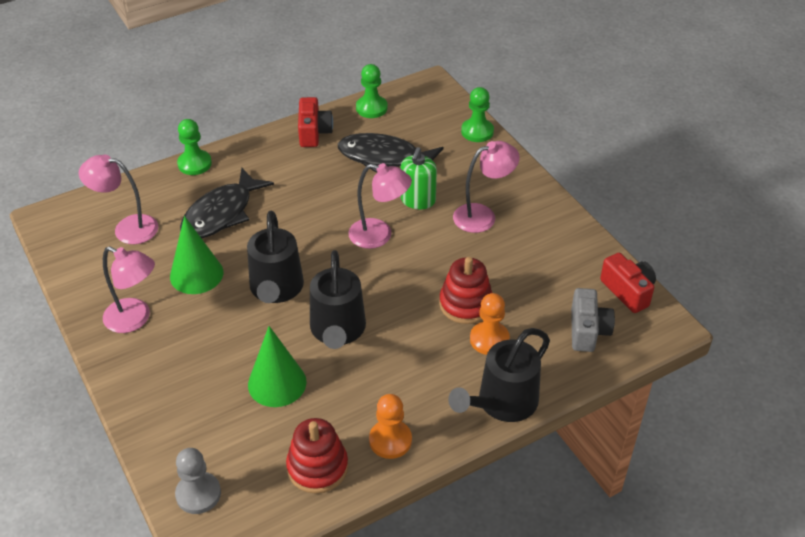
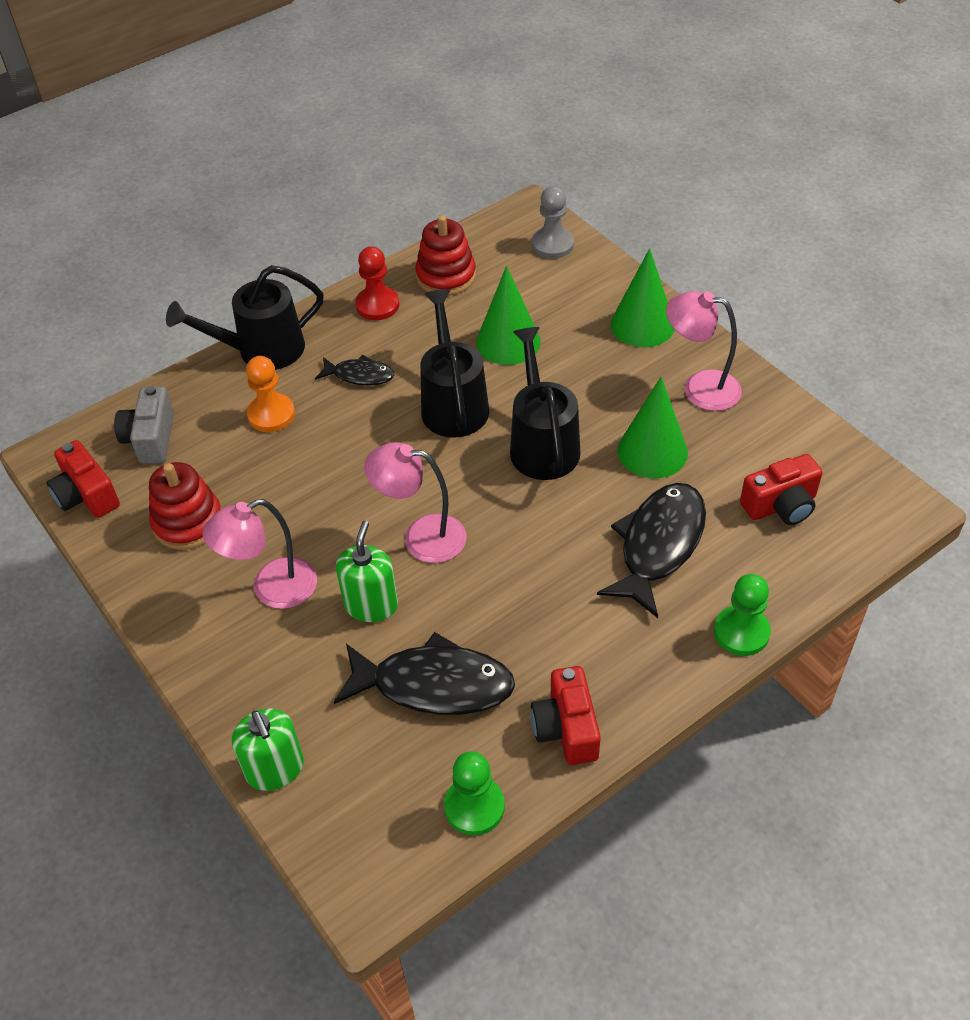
camera: 175 degrees right, 5 degrees up
(127, 228) = (781, 505): pink lamp -> red camera
(152, 385) = (642, 325): none -> green cone
(390, 440) = (377, 305): orange pawn -> red pawn
(413, 366) = (360, 375): none -> black fish
(465, 304) = (299, 453): red stacking toy -> red stacking toy (188, 522)
(477, 131) = (275, 769): green pawn -> green soap dispenser
(501, 403) = (261, 350): black watering can -> black watering can turned 150 degrees counterclockwise

